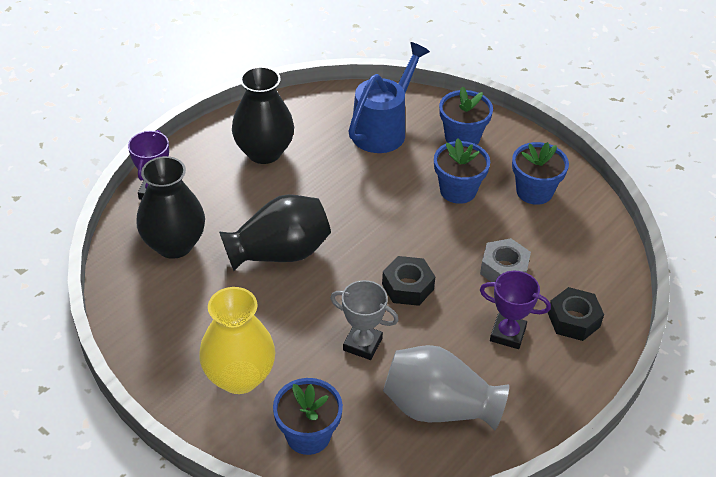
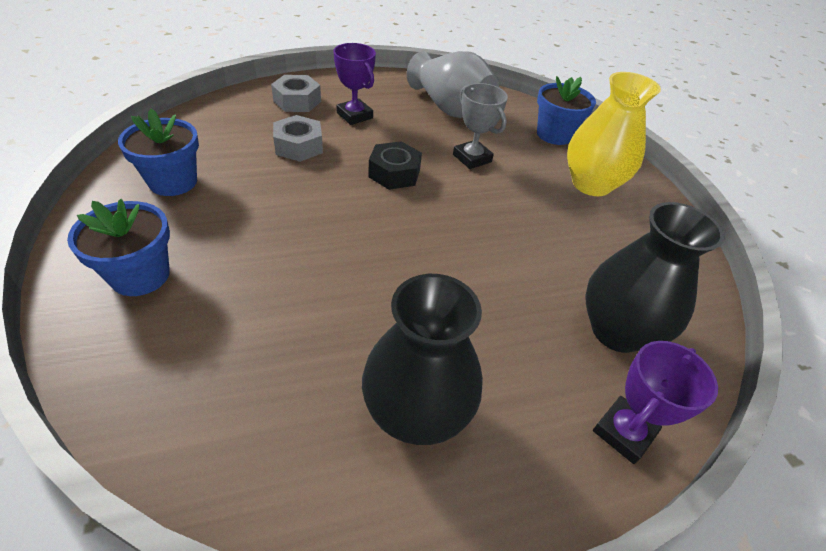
camera: 150 degrees left, 0 degrees up
(279, 253) = (493, 258): black vase -> none
(383, 129) = (211, 348): blue watering can -> none
(458, 190) = (240, 221): blue flower pot -> none
(573, 320) = (297, 101): black nut -> grey nut

